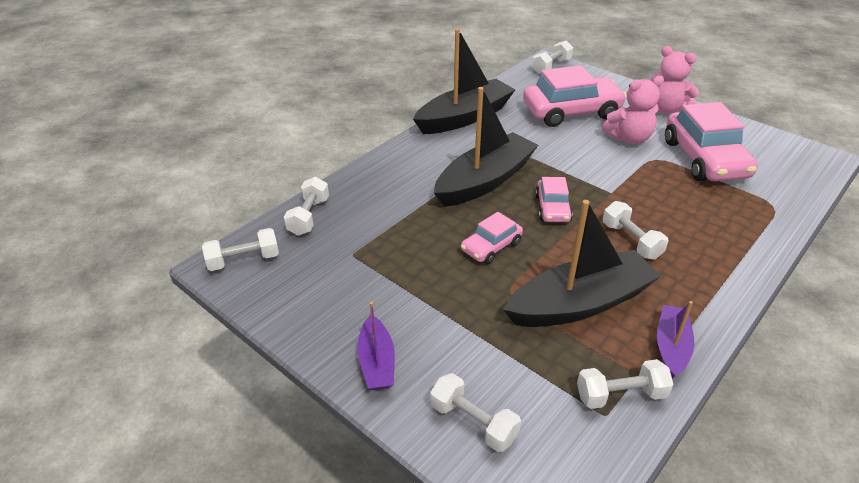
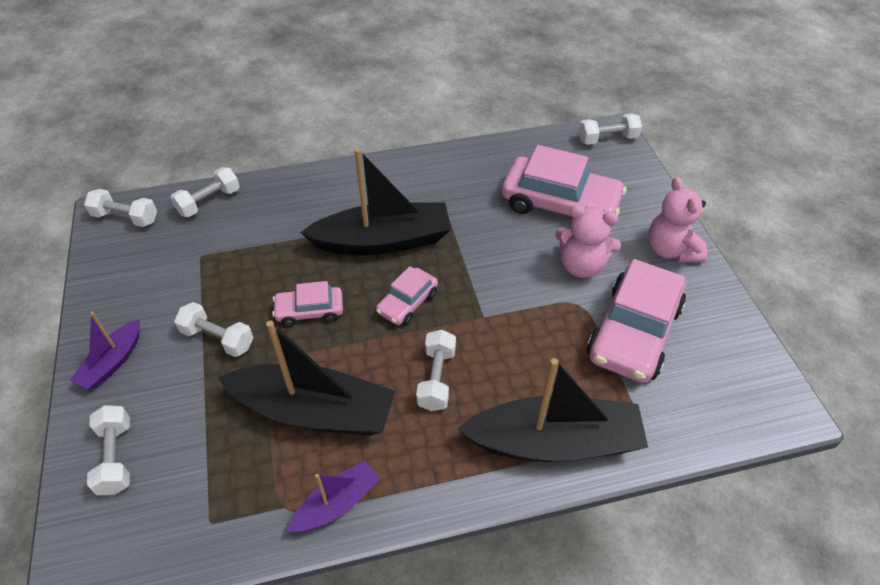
camera: 35 degrees right, 10 degrees up
(464, 117) = (446, 162): black boat -> black boat (554, 442)
(620, 395) = (242, 515): white dumbbell -> white dumbbell (218, 338)

